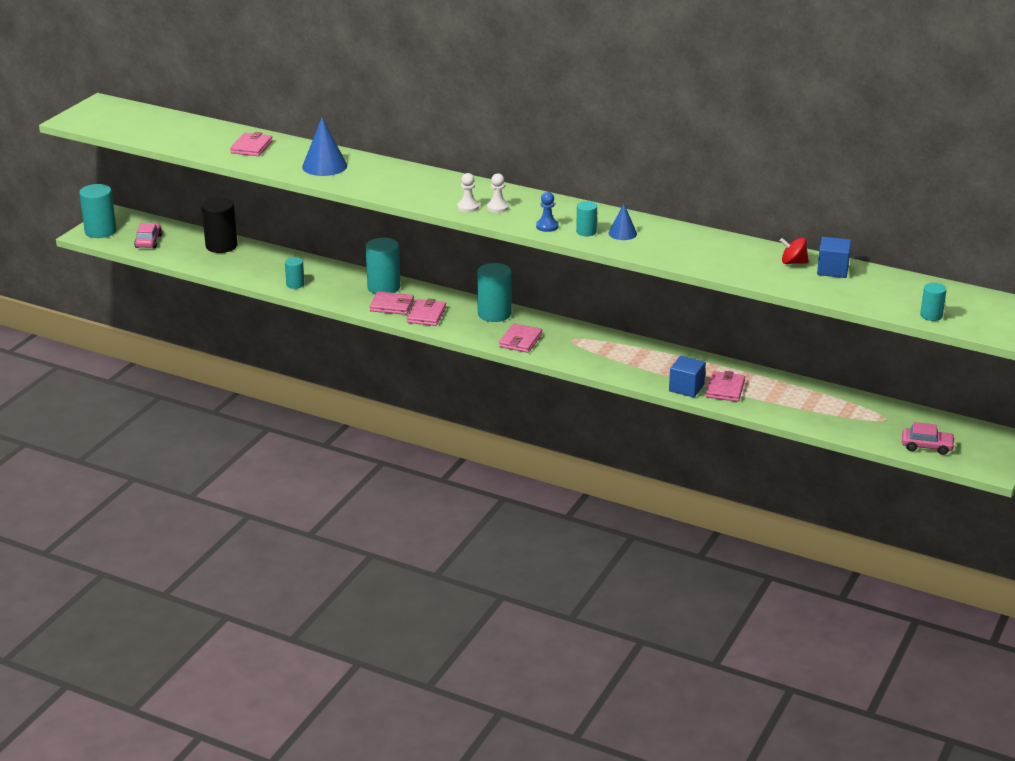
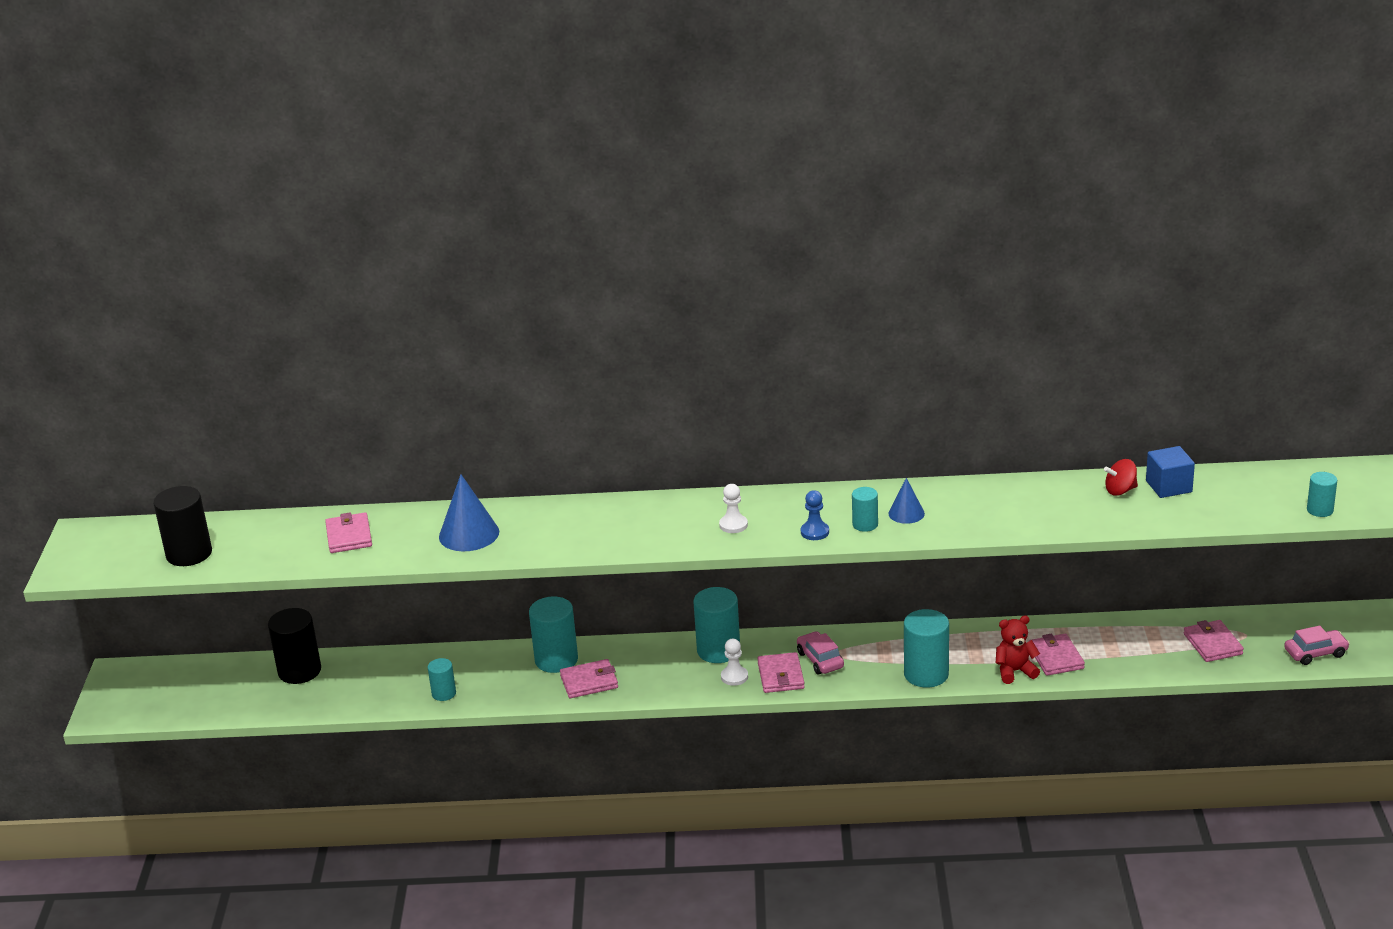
camera: 25 degrees left, 0 degrees up
(100, 231) = (117, 703): turquoise cylinder -> turquoise cylinder (926, 674)
(148, 241) = (196, 696): pink car -> pink car (820, 660)
(149, 131) = (189, 554): none -> black cylinder
(426, 315) = (641, 680): pink wallet -> pink wallet (1212, 644)
(468, 207) = (699, 536): white pawn -> white pawn (734, 677)
(686, 388) = (1015, 671): blue cube -> red teddy bear

